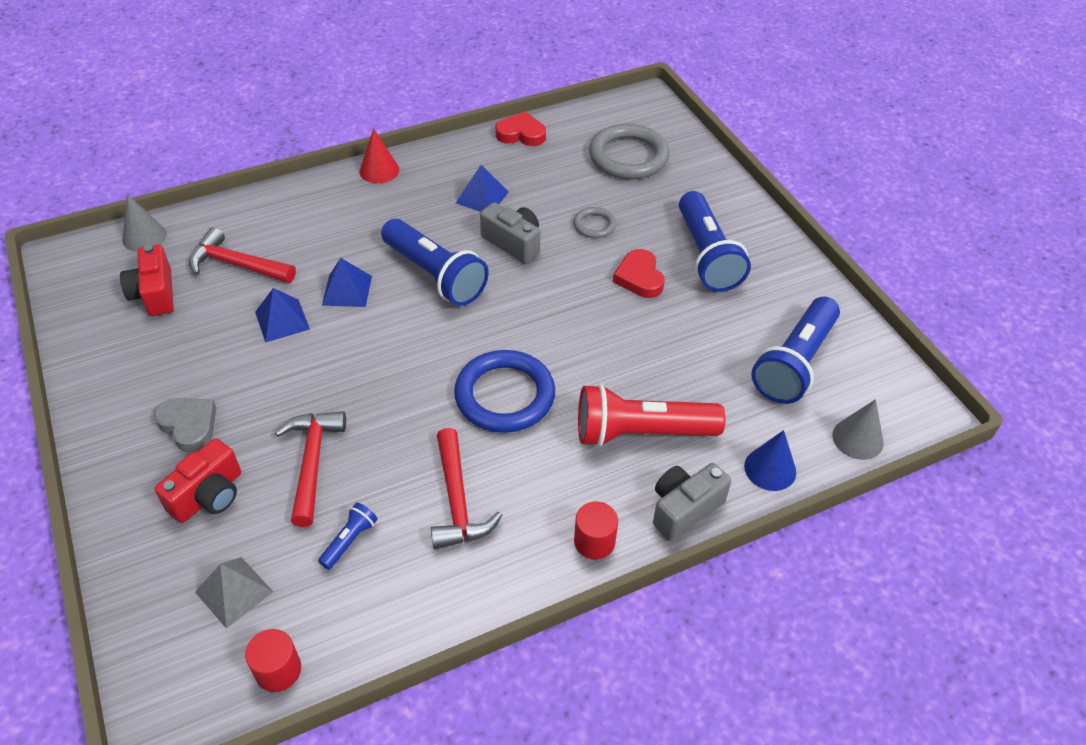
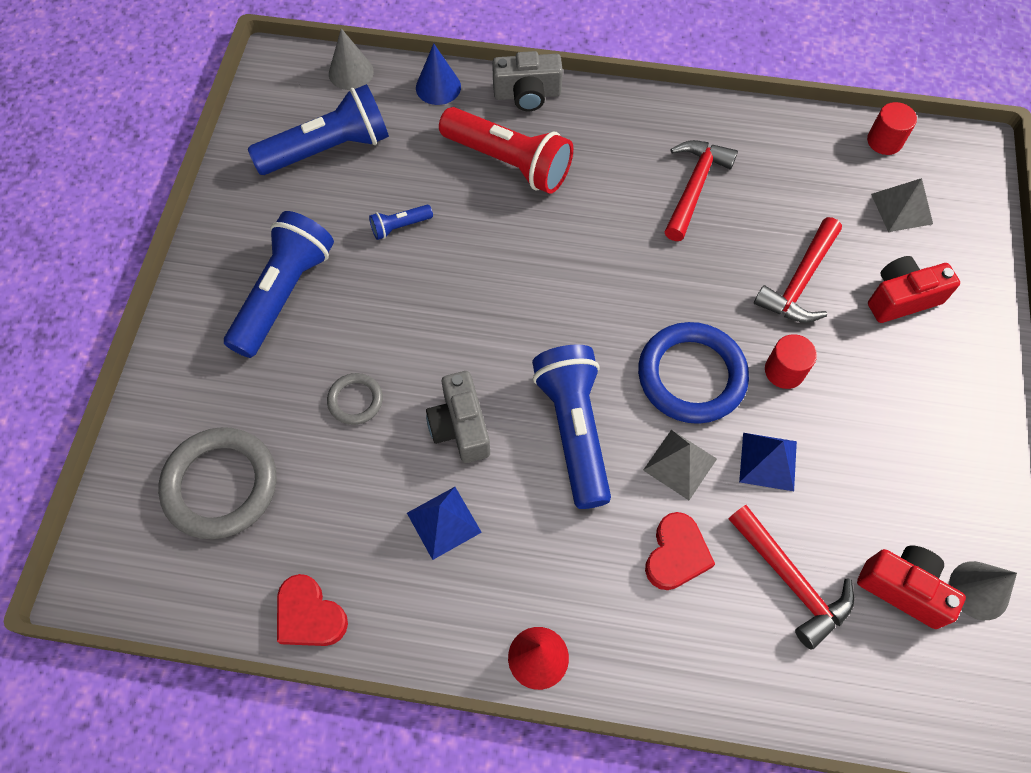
camera: 145 degrees left, 15 degrees up
(144, 236) = (897, 709): grey cone -> grey cone (979, 590)
(155, 294) = (903, 588): red camera -> red camera turned 75 degrees counterclockwise
(189, 425) = (903, 380): grey heart -> none
(347, 290) = (680, 464): blue pyramid -> grey pyramid
(350, 540) = (795, 201): blue flashlight -> blue flashlight (399, 227)
(504, 395) = (596, 254): blue ring -> blue ring (691, 376)
(594, 541) = (611, 107): red cylinder -> red cylinder (784, 371)
(639, 277) = (372, 306): red heart -> red heart (676, 554)

